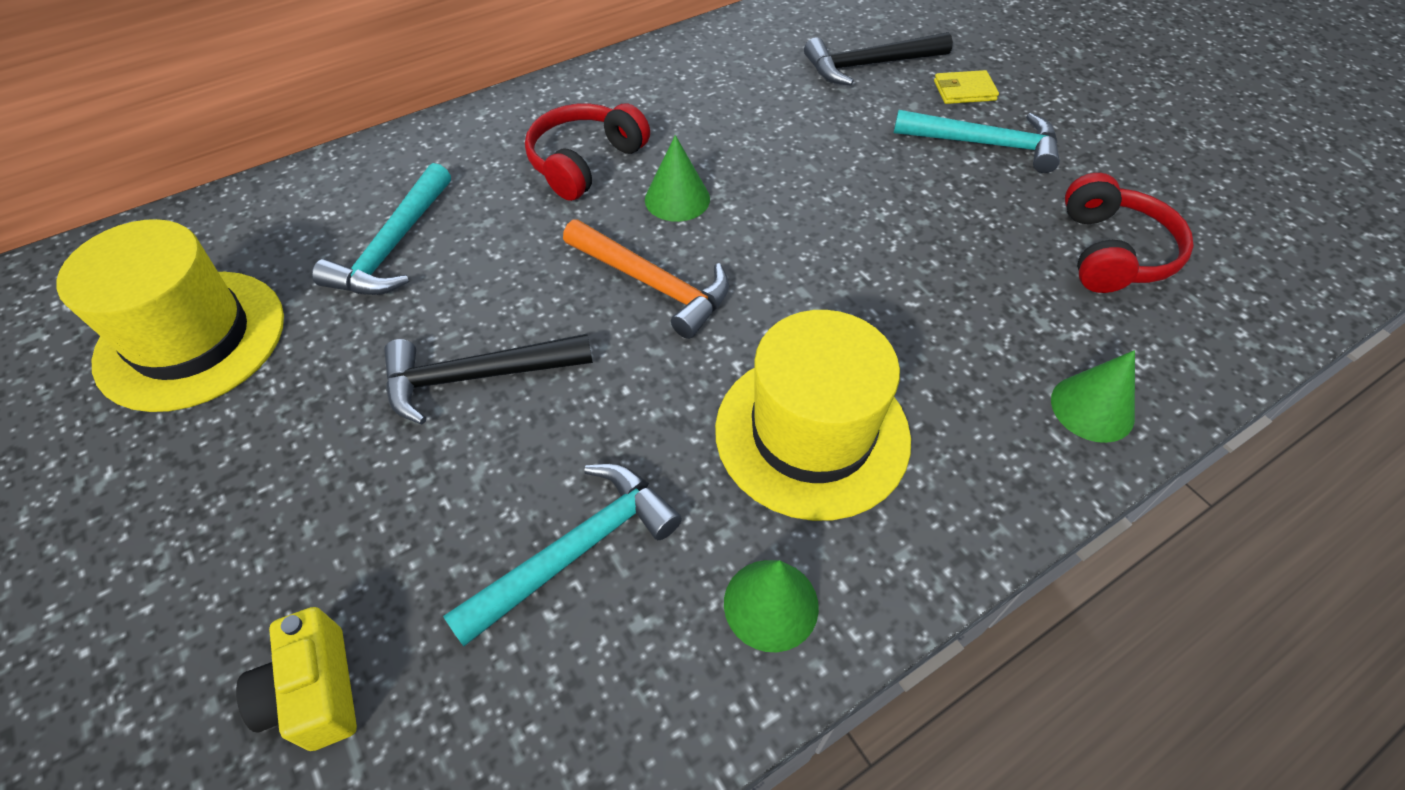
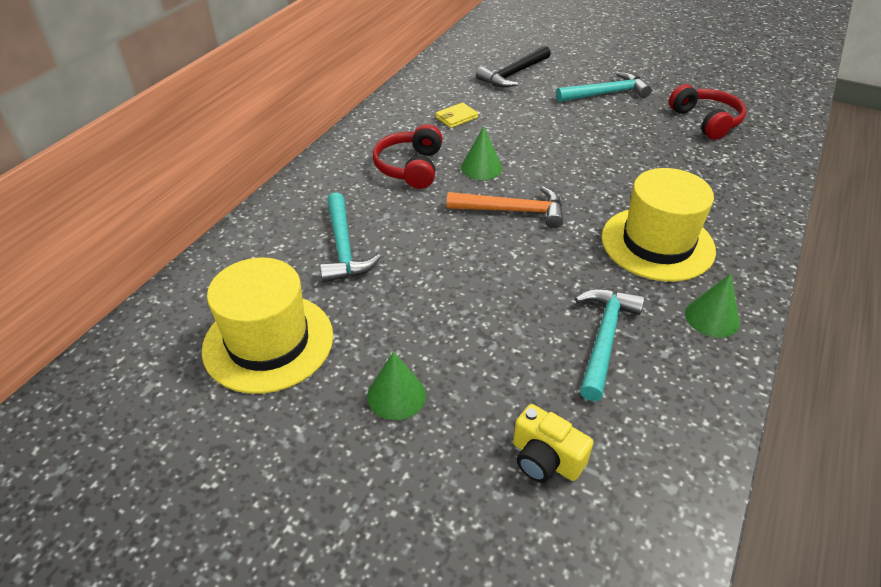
camera: 30 degrees left, 10 degrees down
(477, 377) = (467, 289): black hammer -> none
(964, 91) = (572, 72): yellow wallet -> yellow wallet (456, 117)
(1092, 408) = (759, 186): green cone -> green cone (396, 395)

